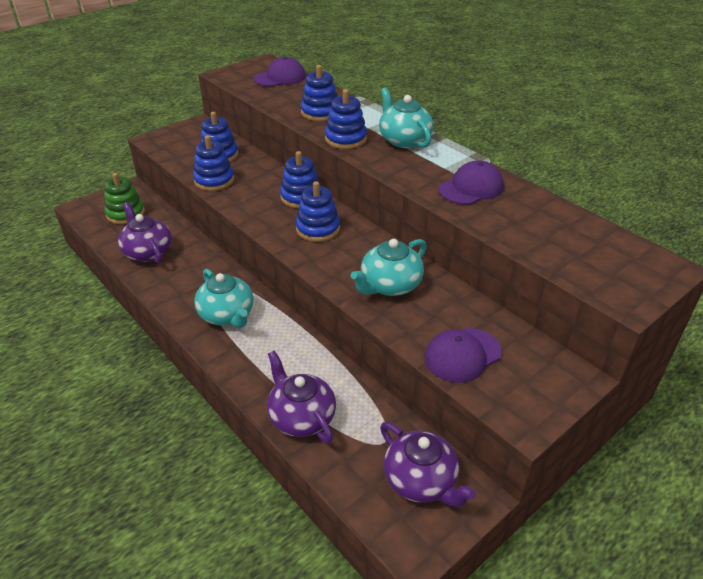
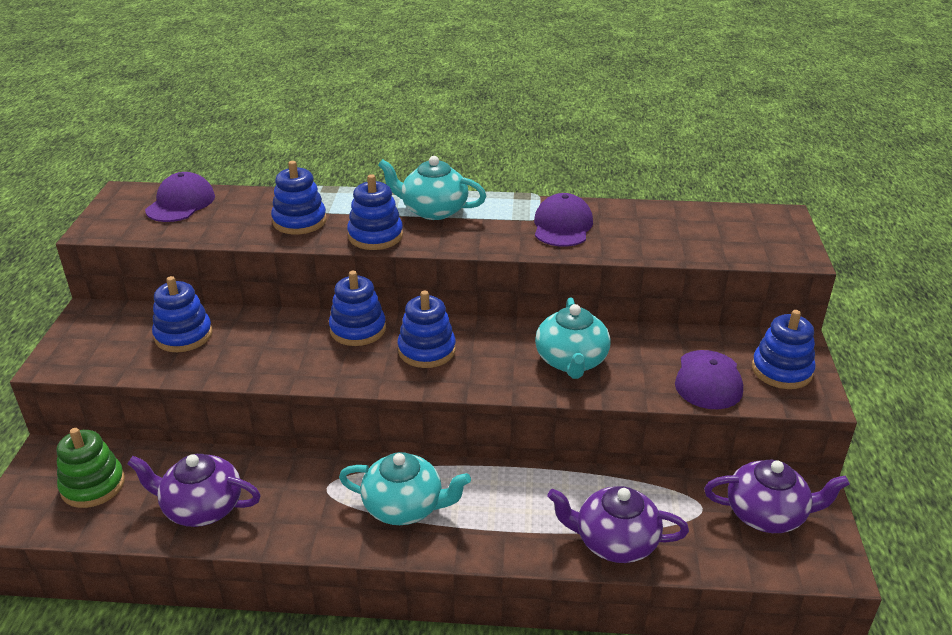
camera: 45 degrees left, 5 degrees down
(214, 180) = (226, 366): blue stacking toy -> blue stacking toy (781, 370)

